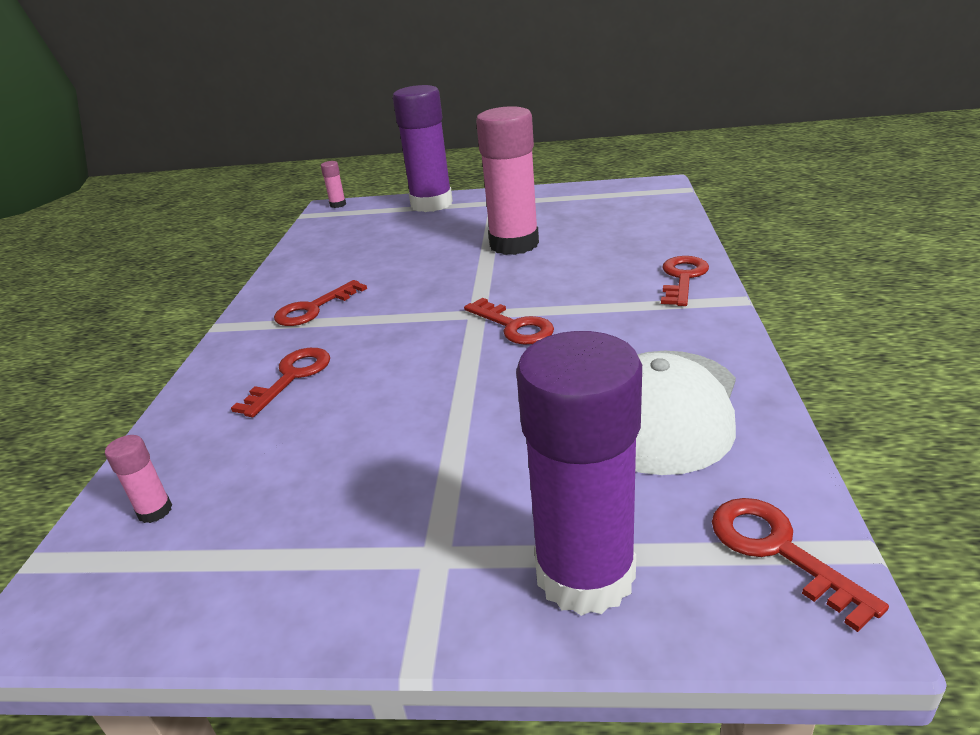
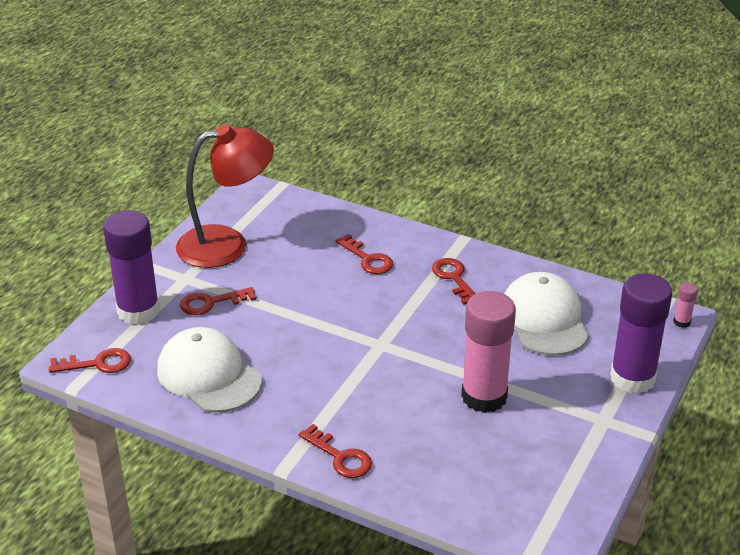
camera: 110 degrees right, 5 degrees up
(155, 511) = (286, 212): pink glue stick -> none
(293, 546) = (227, 244): none -> red lamp
(367, 249) = (544, 319): none -> white cap
(514, 326) = (347, 354): red key -> red key (211, 303)

